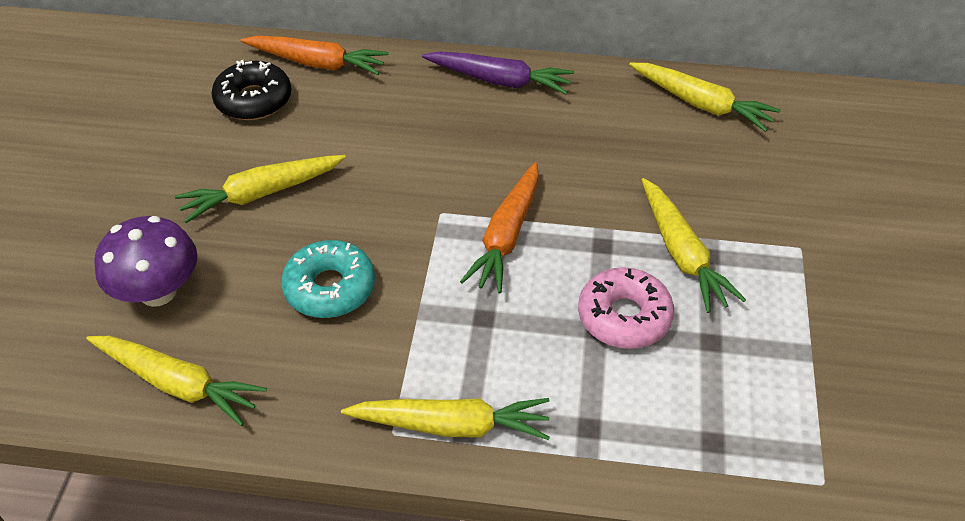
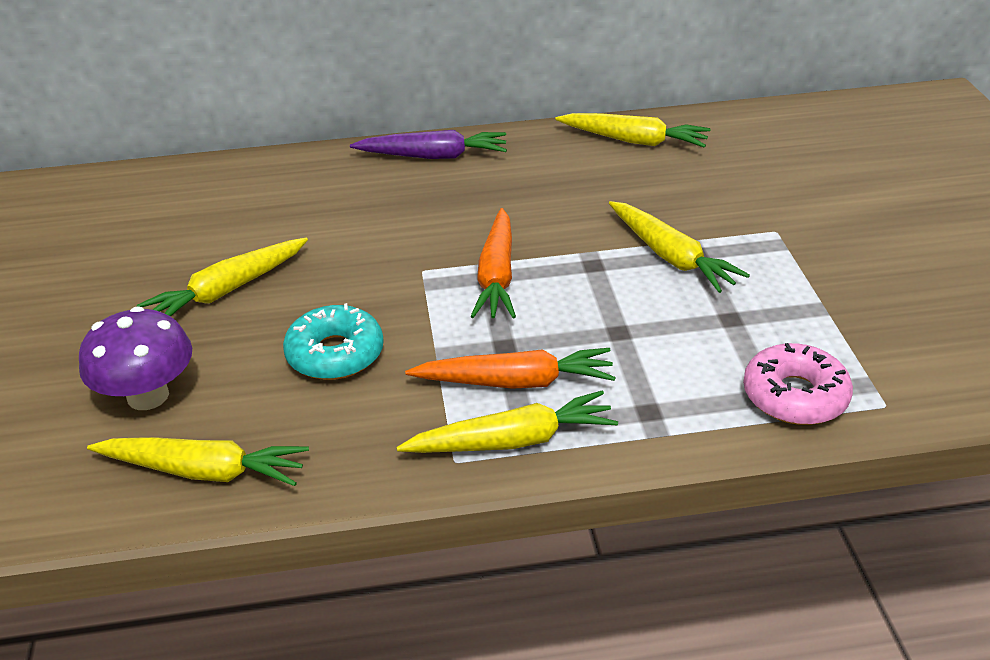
camera: 15 degrees left, 10 degrees down
(253, 100) = (186, 215): black donut -> none
(317, 63) = (241, 174): orange carrot -> orange carrot (515, 382)
(624, 317) = (640, 316): pink donut -> pink donut (795, 396)

